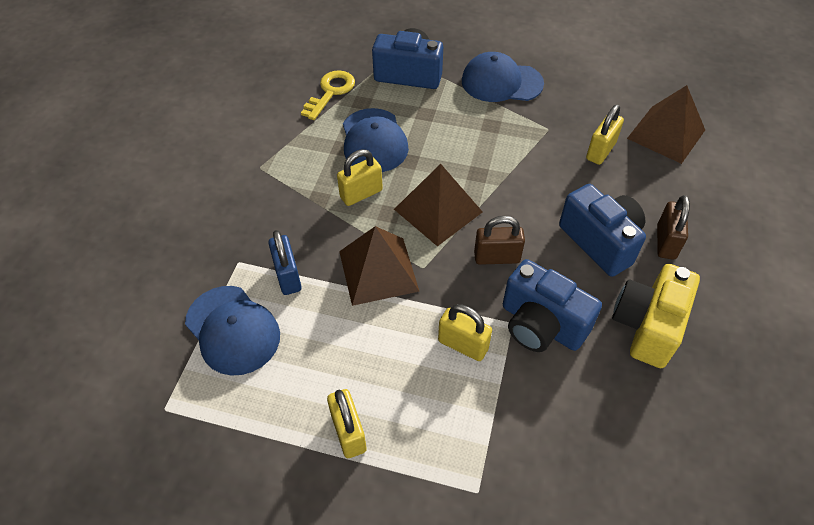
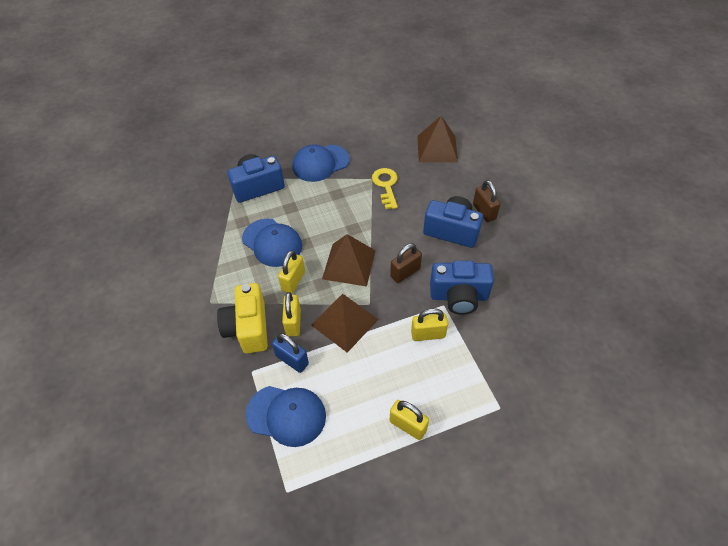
camera: 35 degrees left, 0 degrees up
(331, 92) = (215, 225): yellow key -> yellow key (386, 186)
(600, 151) = (411, 177): yellow padlock -> yellow padlock (293, 322)
(647, 326) = (510, 263): yellow camera -> yellow camera (248, 328)

